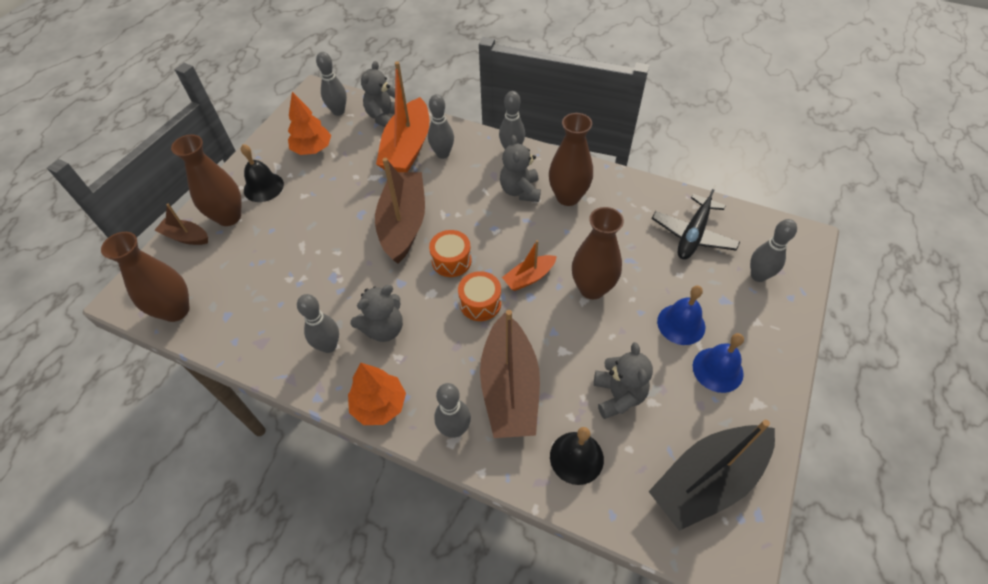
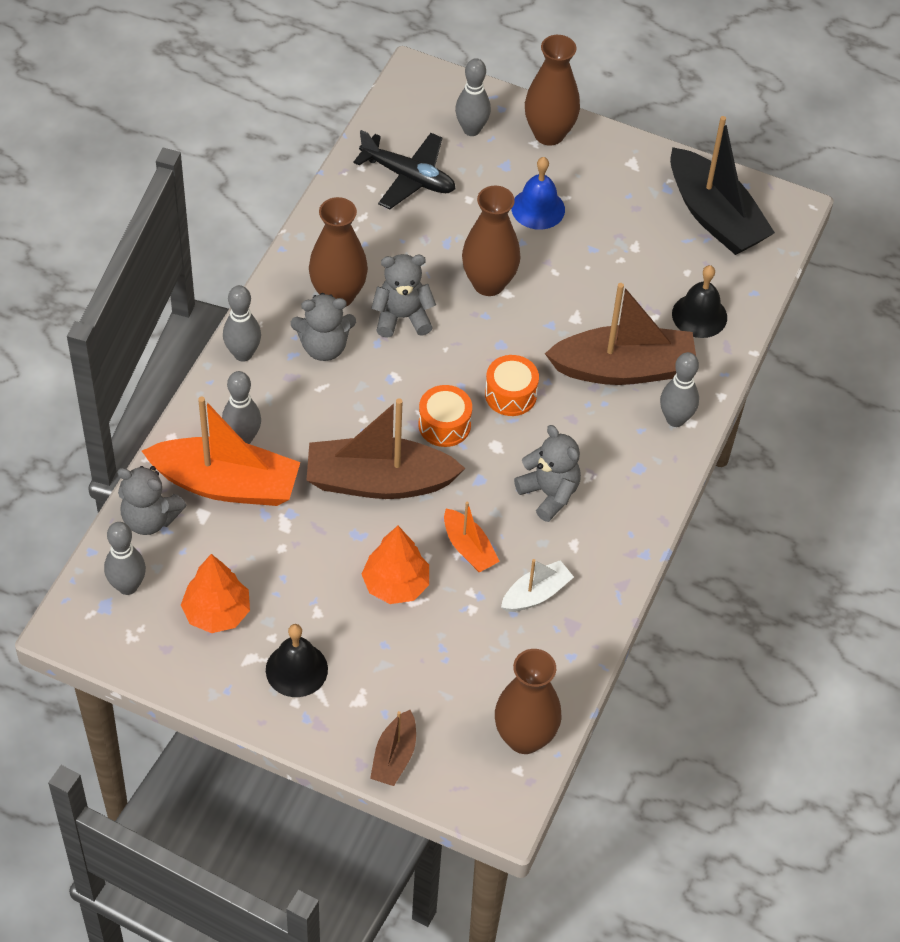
camera: 95 degrees left, 0 degrees up
(229, 217) = (356, 706): brown vase -> brown vase (549, 134)
(293, 318) = (536, 594): none -> white boat
(329, 346) = (575, 550): grey bowling pin -> none
(379, 405) = (651, 491): orange tree -> orange tree (396, 585)
(529, 277) = (472, 344): orange boat -> orange boat (468, 548)
(618, 395) = (628, 274): grey teddy bear -> grey teddy bear (402, 317)
(717, 369) = (594, 187): blue bell -> none

